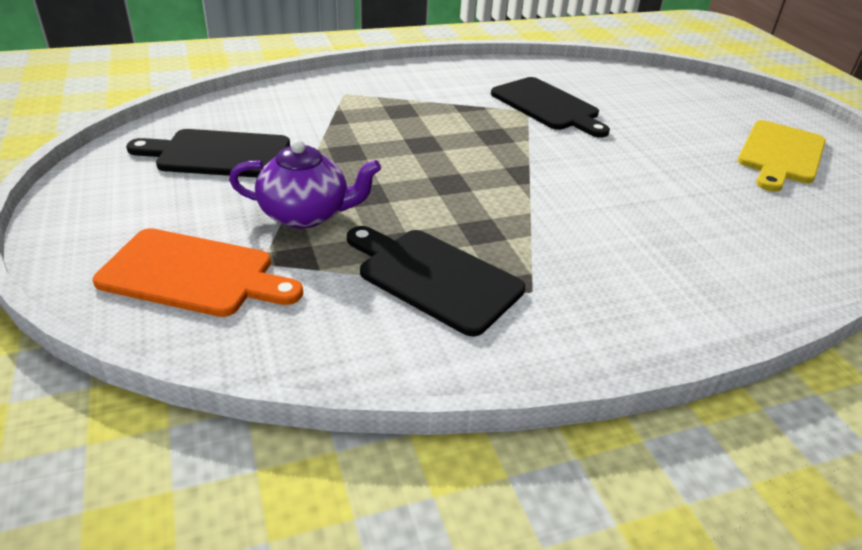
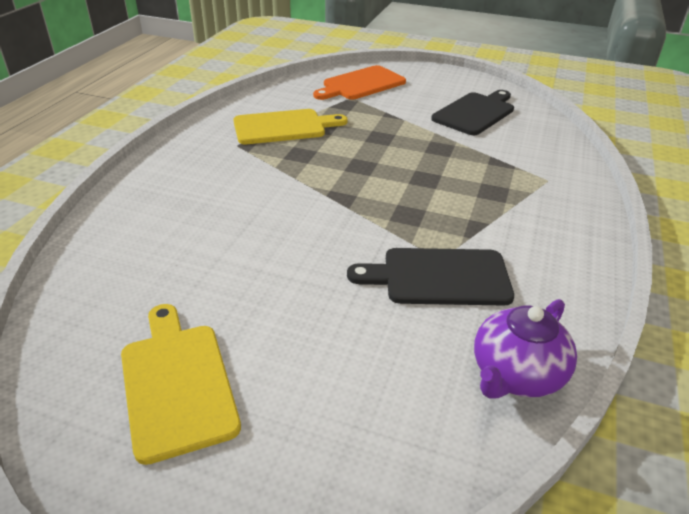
camera: 130 degrees right, 0 degrees up
(306, 214) = (379, 116): purple teapot -> purple teapot (516, 375)
(434, 278) = (283, 127): black cutting board -> yellow cutting board

